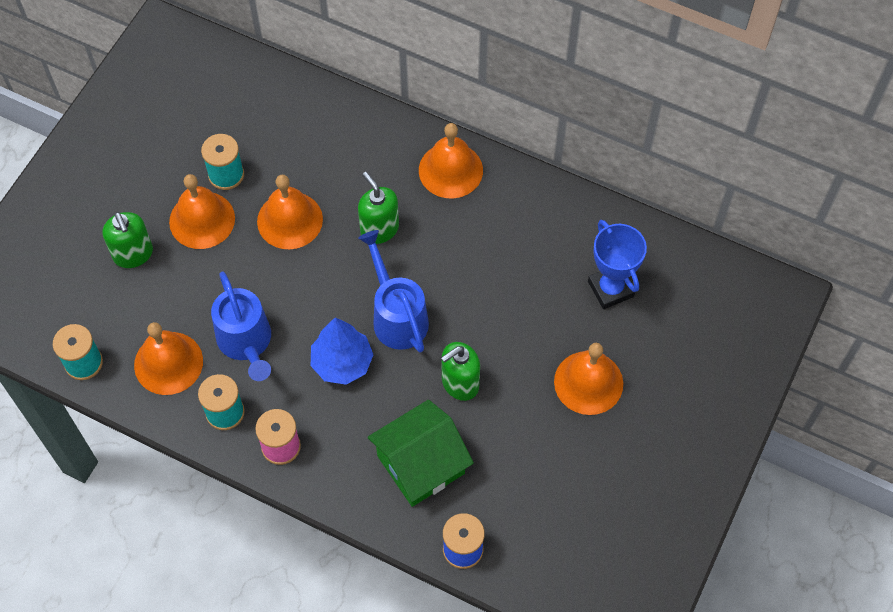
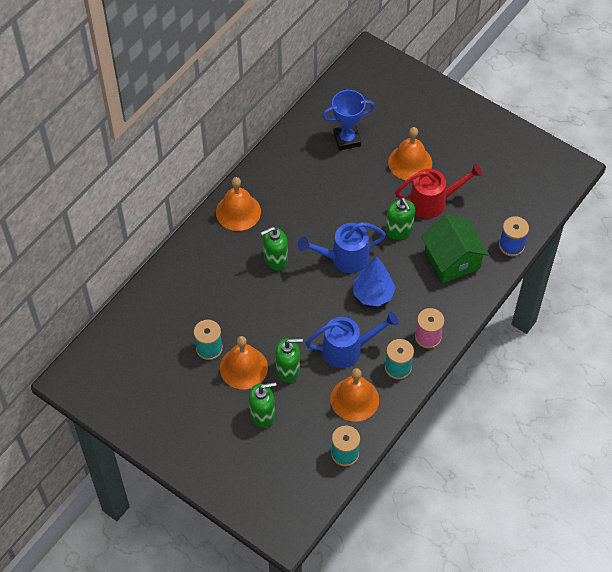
camera: 80 degrees left, 5 degrees down
(204, 273) = (288, 370): none -> green soap dispenser
(290, 220) = (256, 312): orange bell -> none
(522, 425) = (433, 202): none -> red watering can

